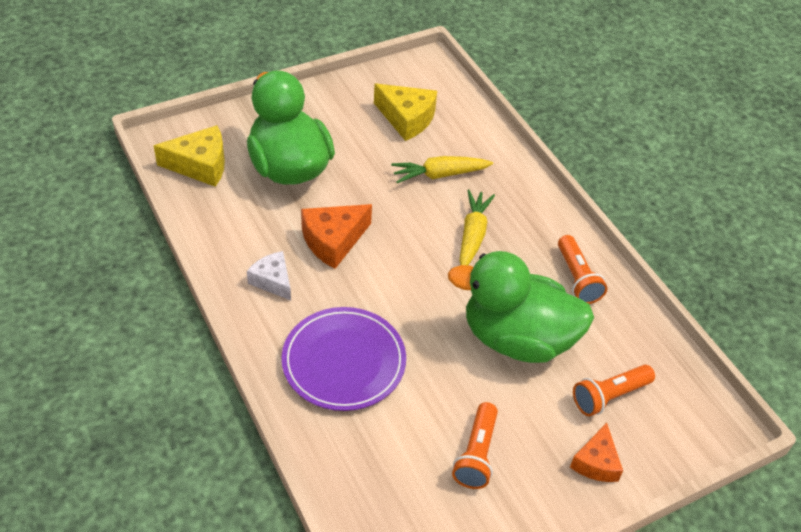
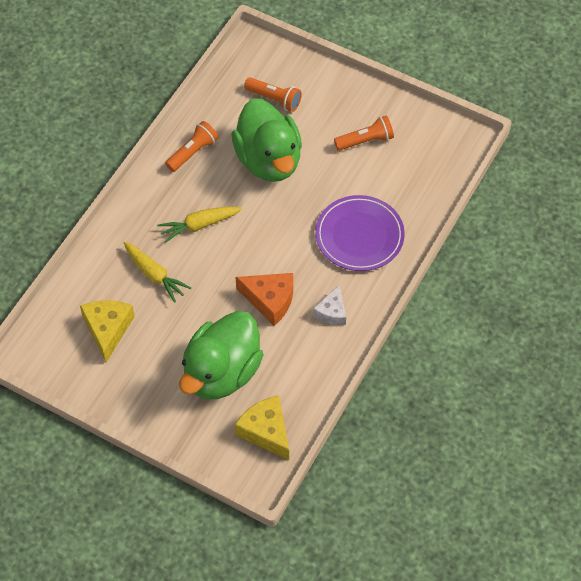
camera: 120 degrees left, 10 degrees up
(596, 462) = (324, 87): orange cheese -> none

